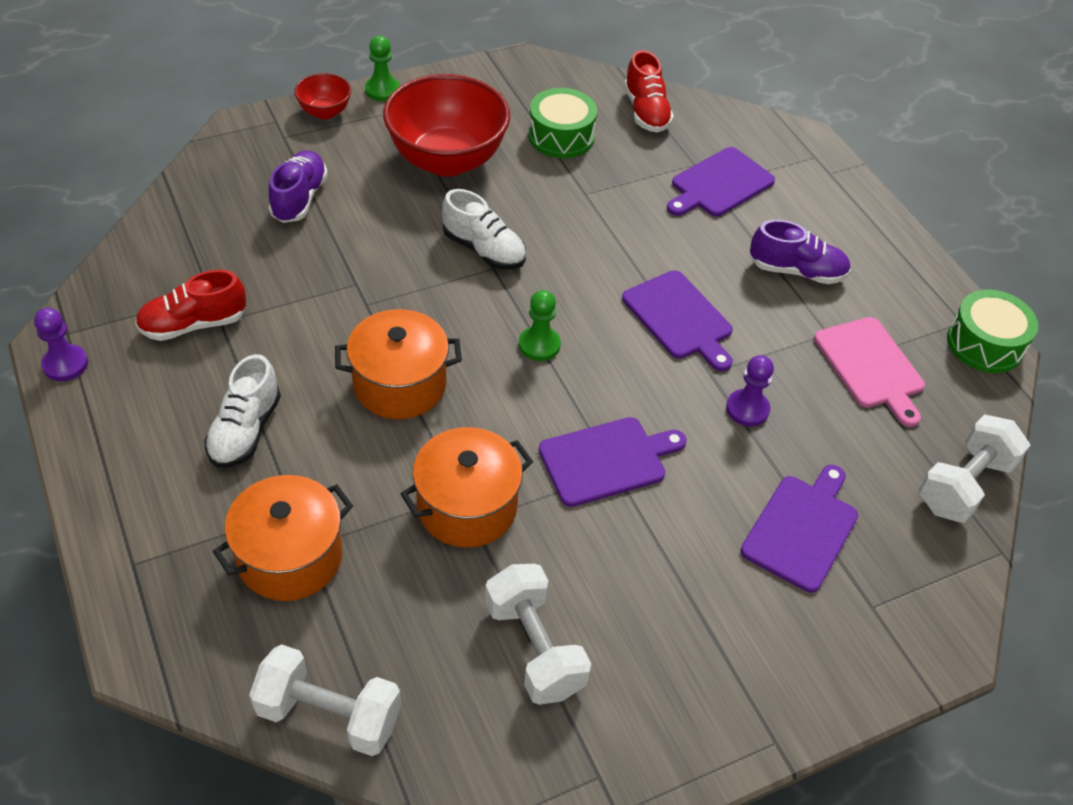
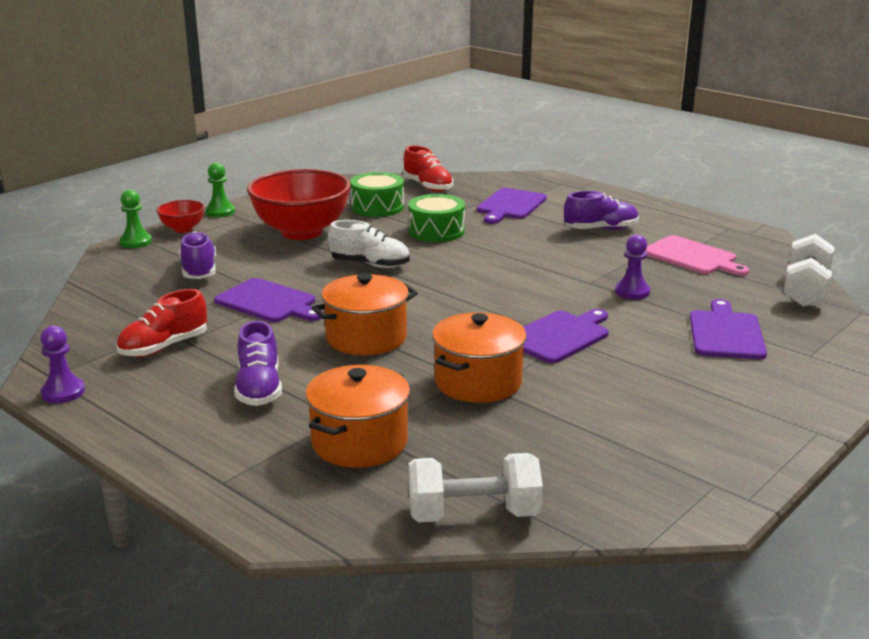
camera: 20 degrees left, 25 degrees down
(245, 430) = (259, 388): white shoe -> purple shoe
(534, 648) = (600, 435): white dumbbell -> none
(539, 345) = (455, 297): green pawn -> green pawn (136, 242)
(679, 318) = (543, 264): purple cutting board -> purple cutting board (268, 302)
(984, 344) = (752, 233): green drum -> green drum (436, 231)

